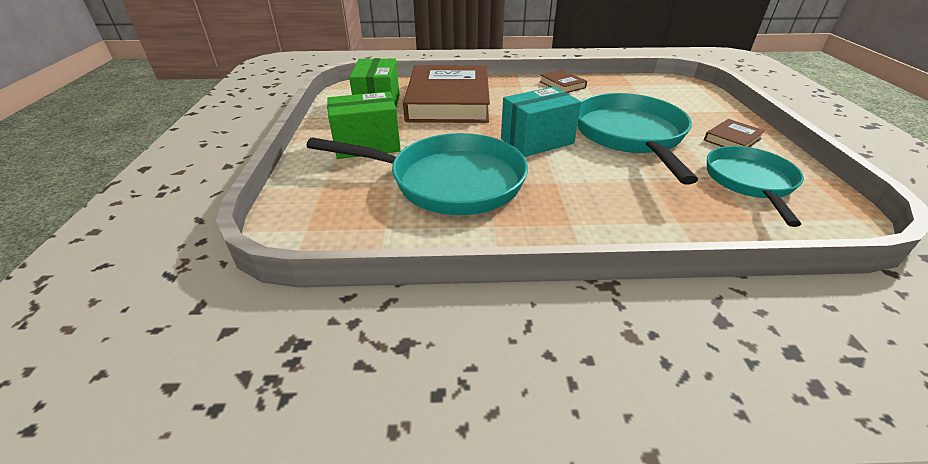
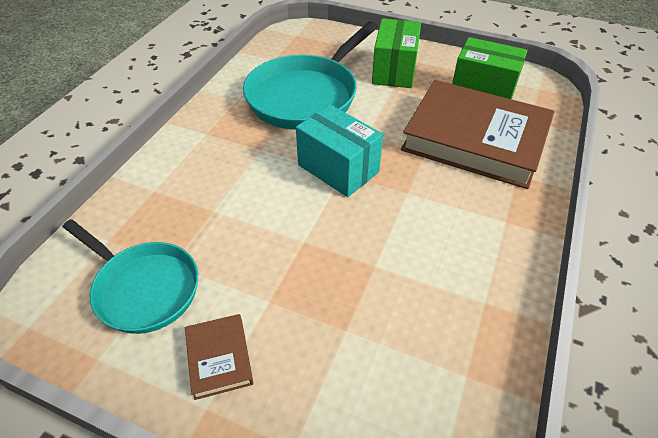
camera: 115 degrees right, 10 degrees up
(537, 141) = (338, 168): turquoise box -> turquoise box turned 45 degrees counterclockwise
(562, 84) = (497, 272): brown book -> none
(630, 136) = (300, 251): turquoise pan -> none

